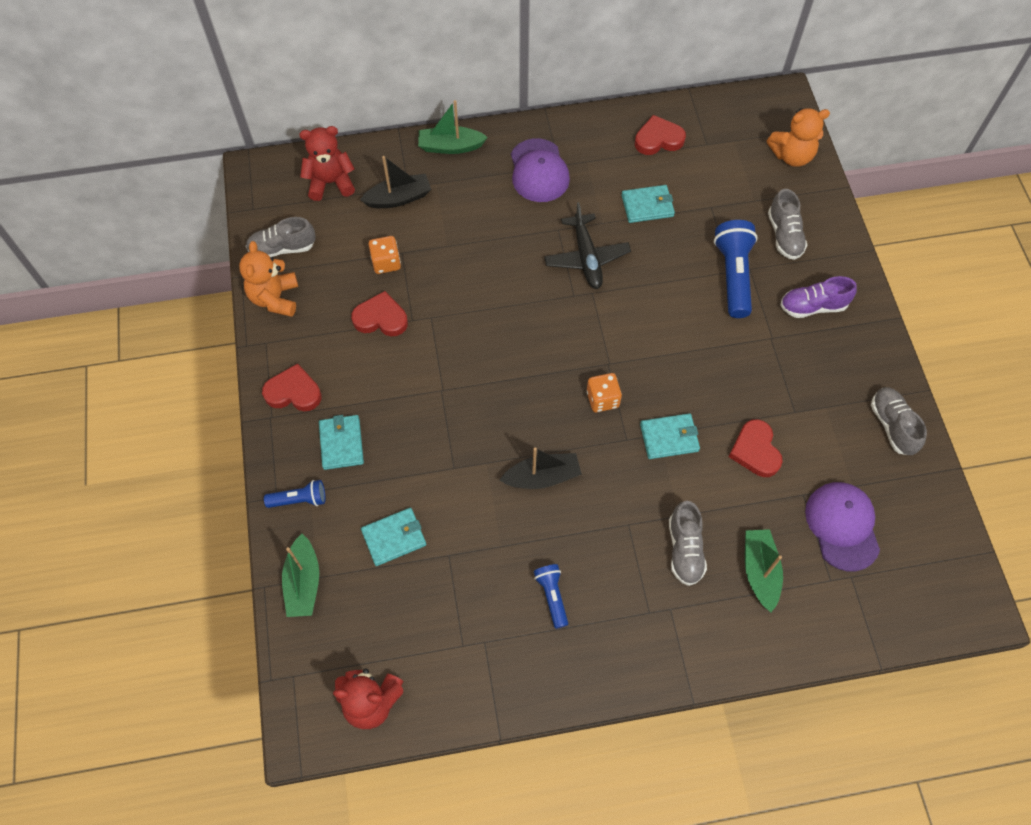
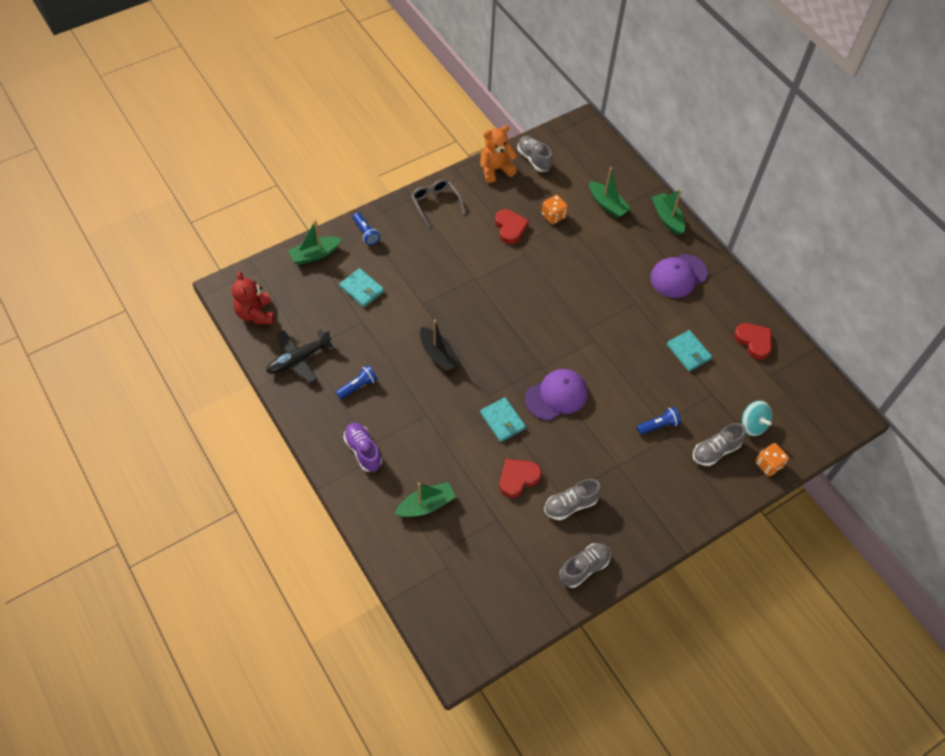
camera: 65 degrees right, 5 degrees down
(293, 392) = (435, 203): red heart -> grey glasses
(330, 183) = (598, 164): red teddy bear -> none
(341, 443) = (412, 240): turquoise wallet -> none
(399, 198) = (607, 205): black boat -> green boat
(586, 258) = (621, 327): black plane -> black plane (298, 359)
(602, 399) = (512, 372): orange dice -> orange dice (768, 464)
(684, 549) = (422, 454): grey shoe -> grey shoe (570, 505)
(733, 276) = (658, 425): blue flashlight -> blue flashlight, size x0.56
(763, 187) = (752, 425): none -> turquoise spinning top
(792, 156) = (796, 437): orange teddy bear -> none
(812, 306) = (661, 487): purple shoe -> purple shoe (363, 451)
(842, 526) = (484, 551): purple cap -> purple cap (556, 396)

